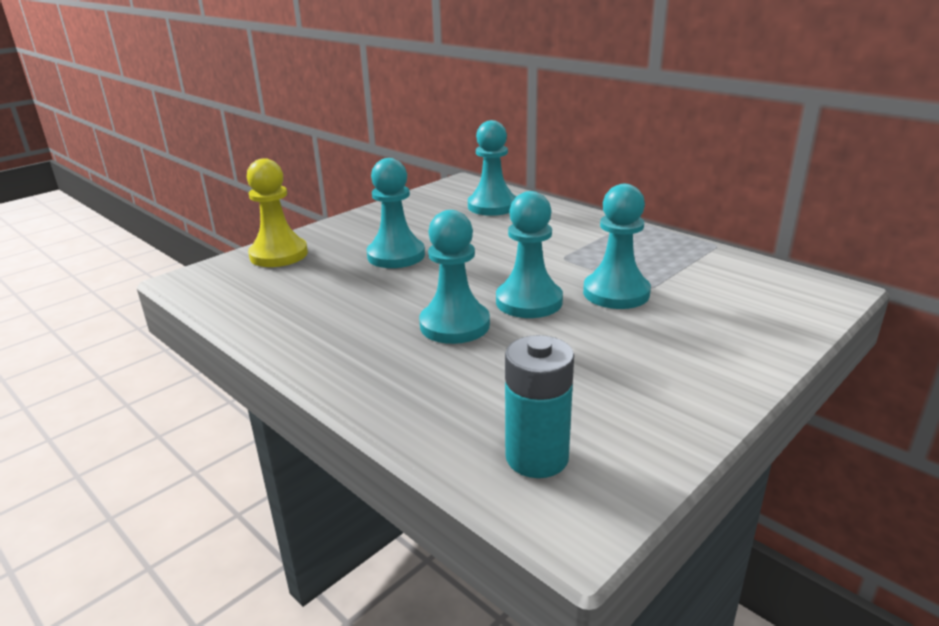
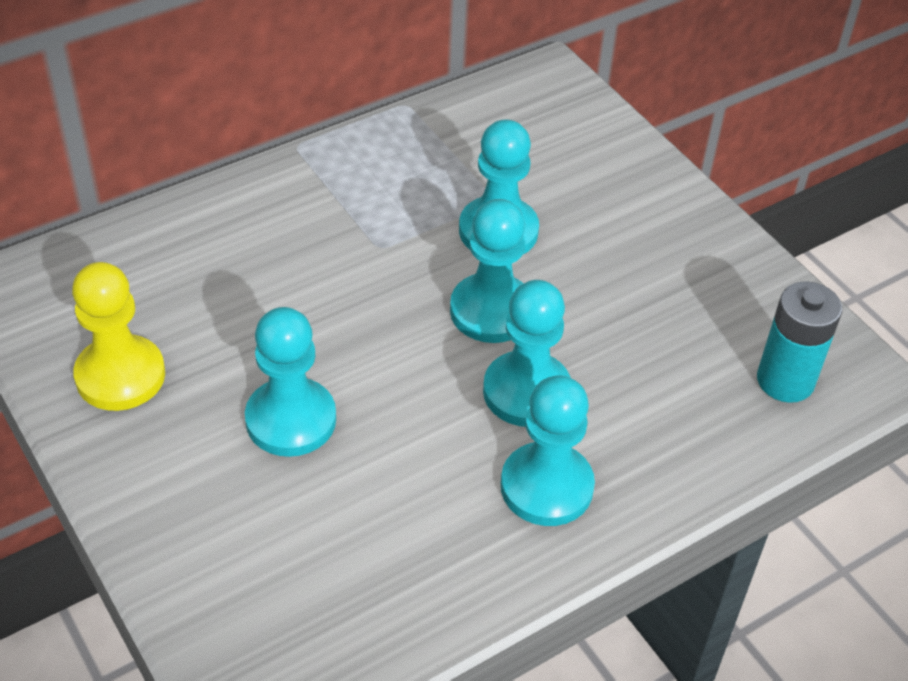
camera: 80 degrees left, 20 degrees up
(279, 255) = (212, 574): yellow pawn -> yellow pawn (120, 376)
(492, 206) = (152, 271): turquoise pawn -> turquoise pawn (546, 487)

